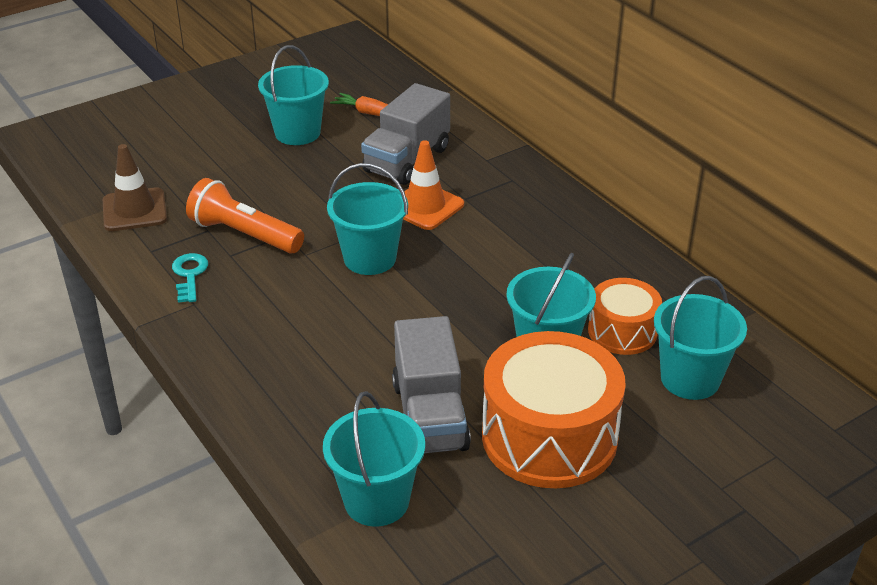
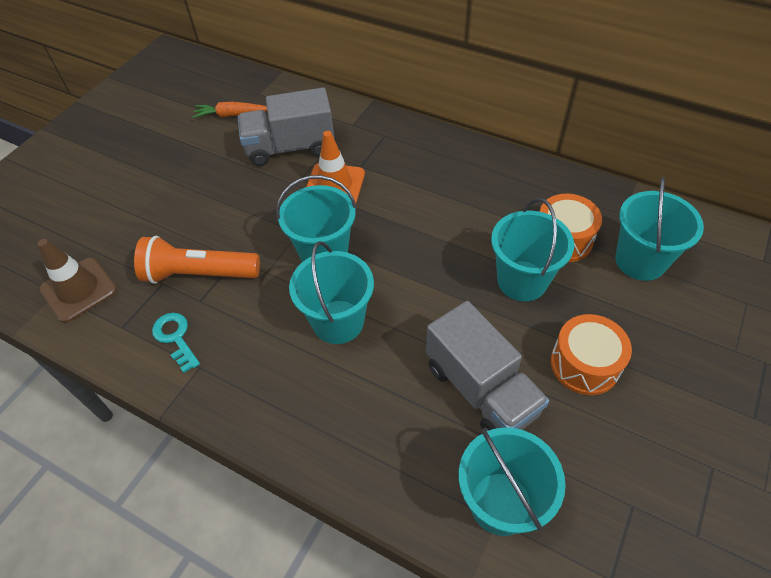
camera: 25 degrees left, 15 degrees up
(297, 133) = (180, 155): turquoise bucket -> turquoise bucket (338, 322)
(407, 160) = (290, 147): grey truck -> grey truck turned 75 degrees clockwise
(549, 437) = (584, 364): orange drum -> orange drum, size x0.56

